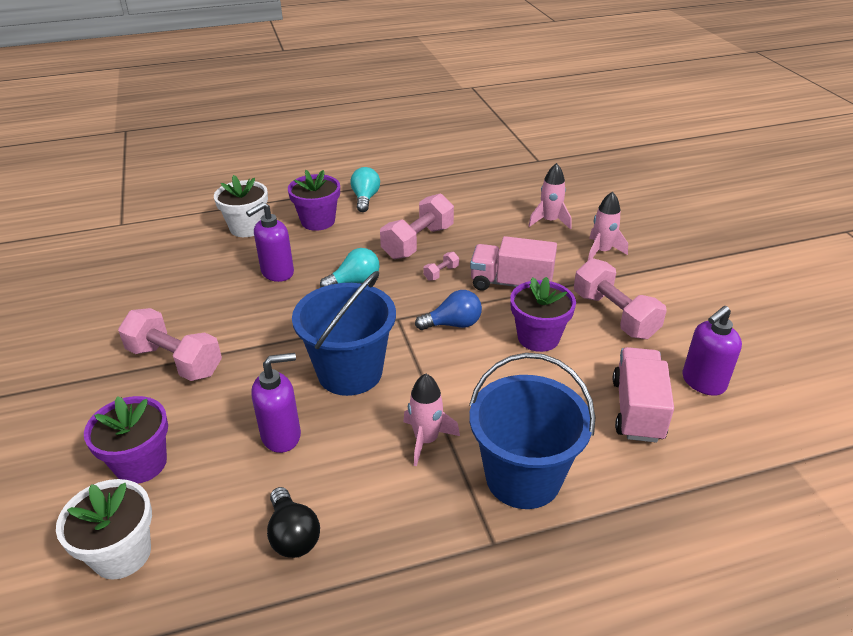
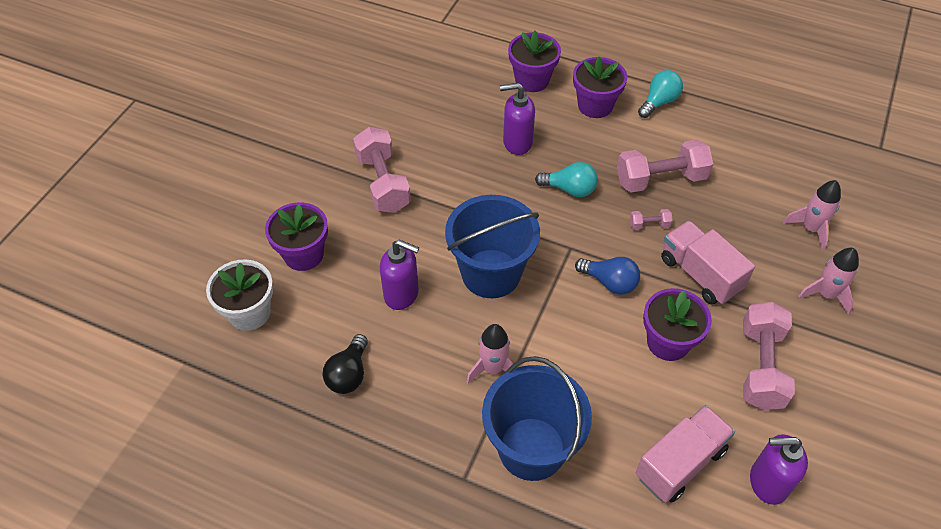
camera: 40 degrees right, 15 degrees up
(247, 228) = (532, 80): white flower pot -> purple flower pot

